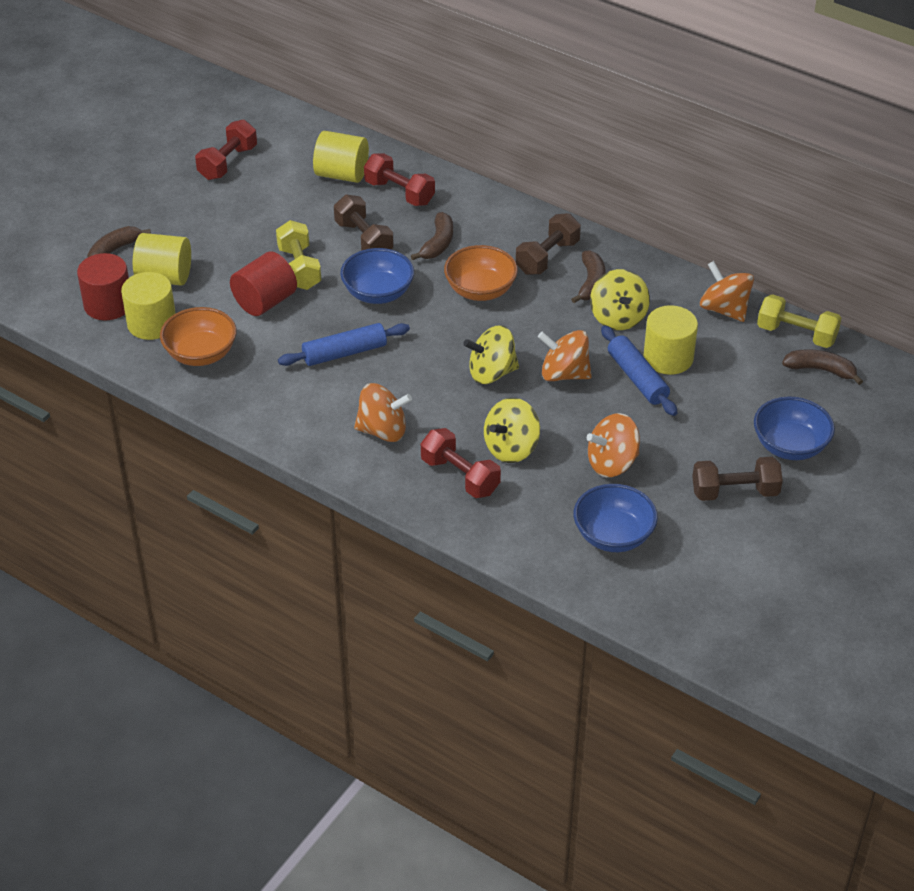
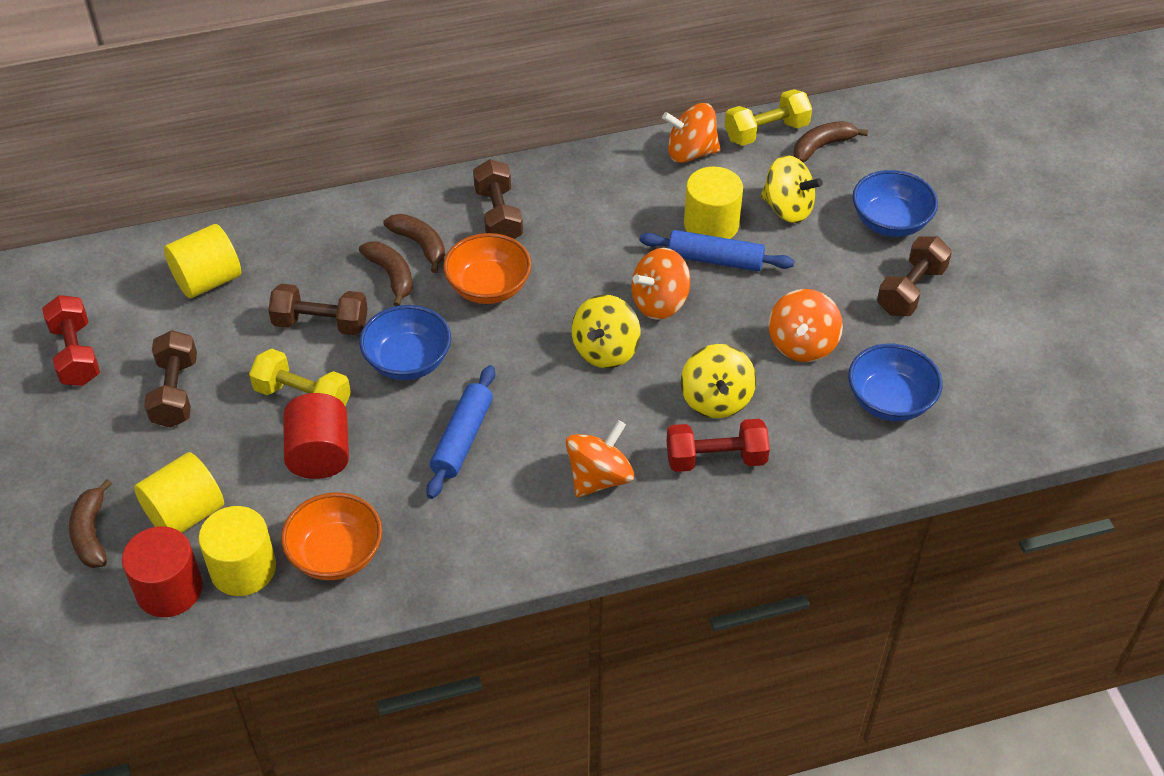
camera: 50 degrees left, 5 degrees up
(244, 217) = (175, 392): none -> brown dumbbell
(399, 193) = (287, 257): red dumbbell -> none
(591, 283) = (564, 210): brown banana -> brown banana (420, 245)
(618, 317) = (627, 222): yellow spinning top -> yellow spinning top (787, 208)

